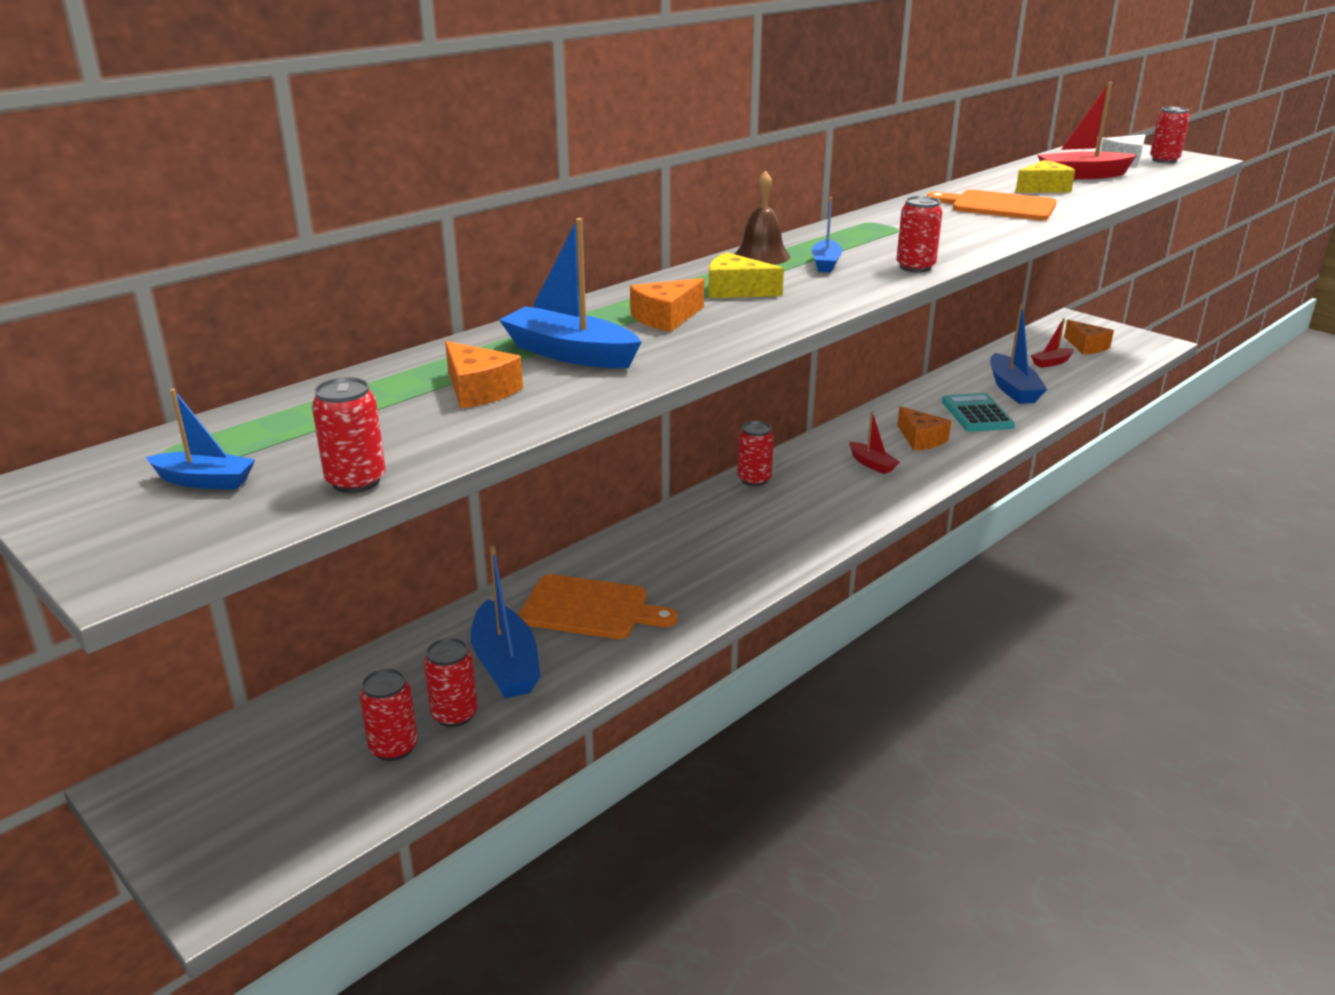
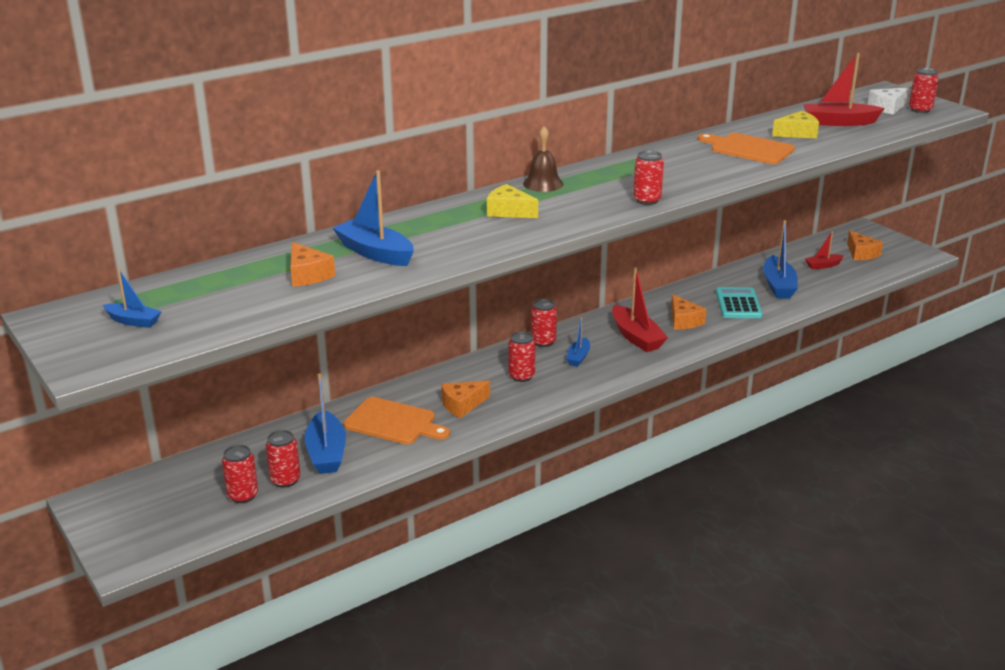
camera: 10 degrees right, 0 degrees up
(356, 481) = (216, 328): red can -> red can (521, 376)
(666, 318) = (450, 230): orange cheese -> orange cheese (462, 405)
(825, 263) = (584, 193): blue boat -> blue boat (578, 357)
(871, 464) = (636, 337): red boat -> red boat, size x1.76

